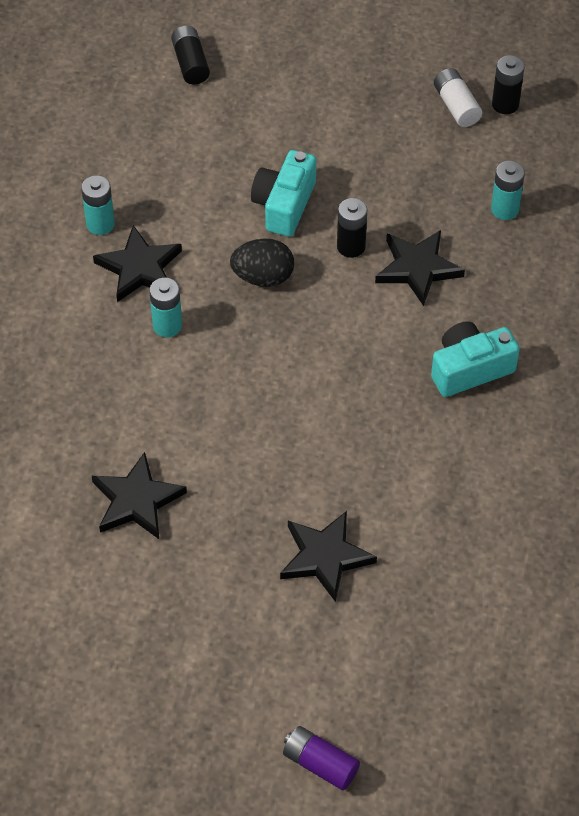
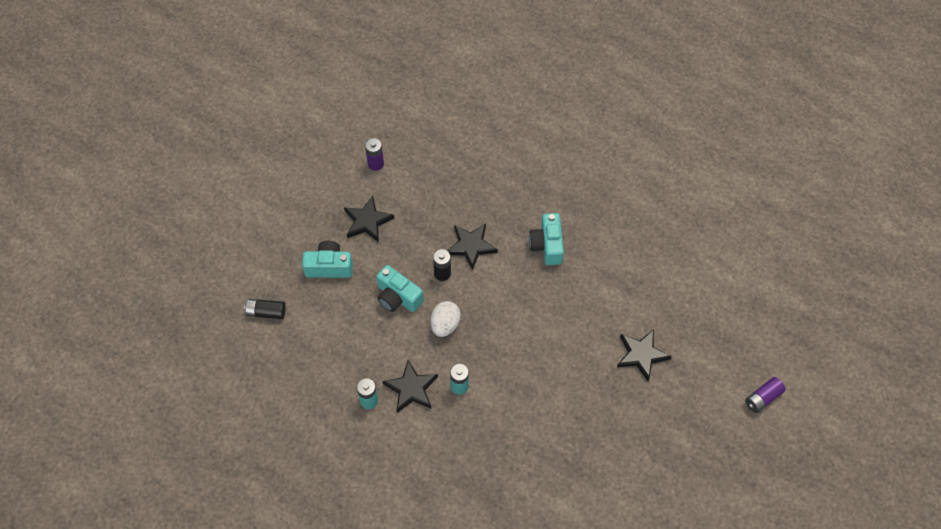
camera: 70 degrees left, 5 degrees up
(136, 500) = (574, 439): black star -> black star (367, 221)
(263, 277) = (445, 325): black egg -> white egg
(297, 108) = (329, 267): none -> turquoise camera
(456, 106) = (365, 187): white battery -> none
(504, 209) = (448, 191): turquoise battery -> none
(505, 104) = (375, 164): black battery -> purple battery

